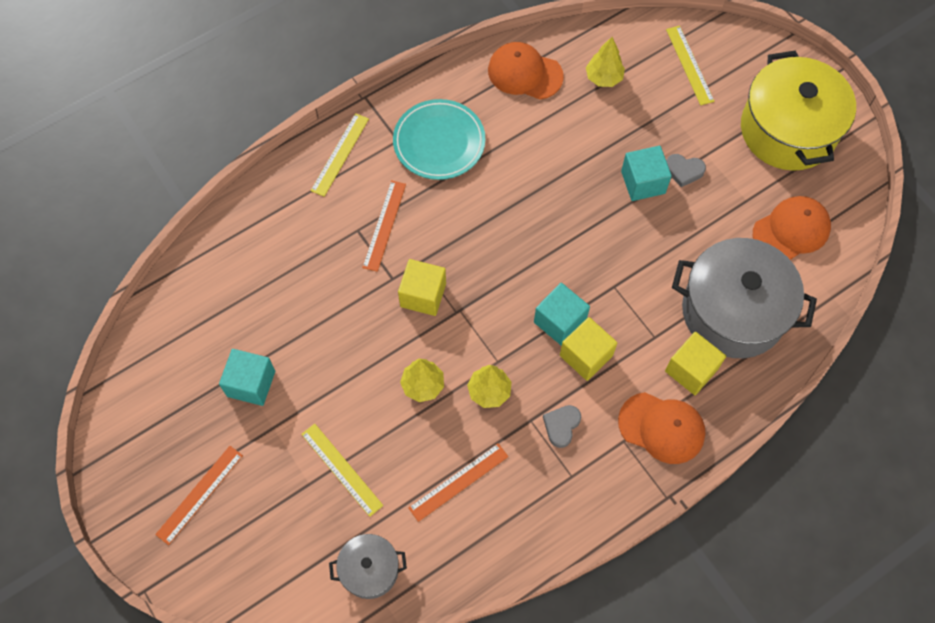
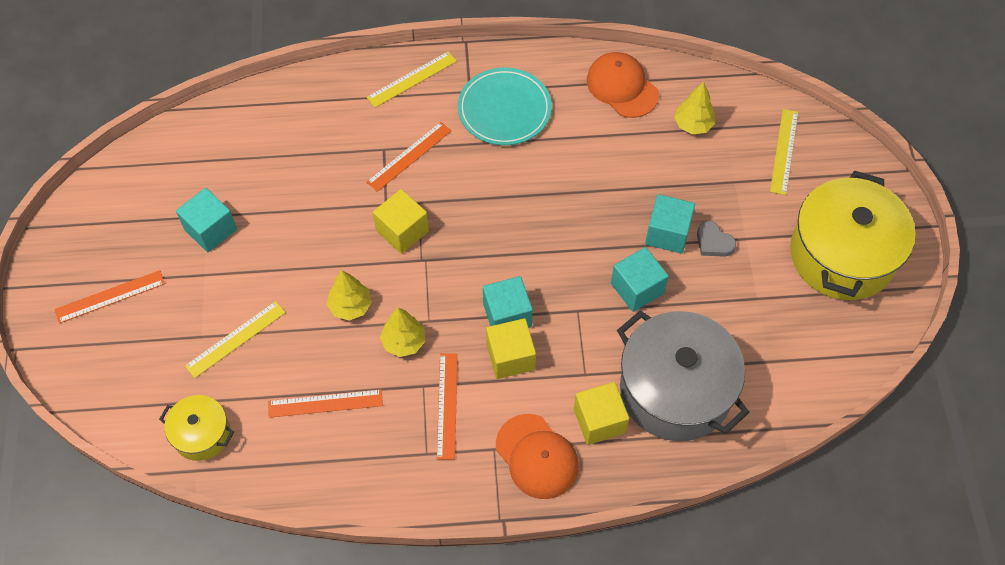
camera: 30 degrees right, 5 degrees down
(341, 469) = (235, 339): yellow ruler -> yellow ruler turned 60 degrees clockwise
(369, 570) = (202, 434): grey pot -> yellow pot
(561, 426) = (447, 405): grey heart -> orange ruler
(649, 242) = (637, 288): none -> turquoise cube
(791, 230) = (782, 347): orange cap -> none

